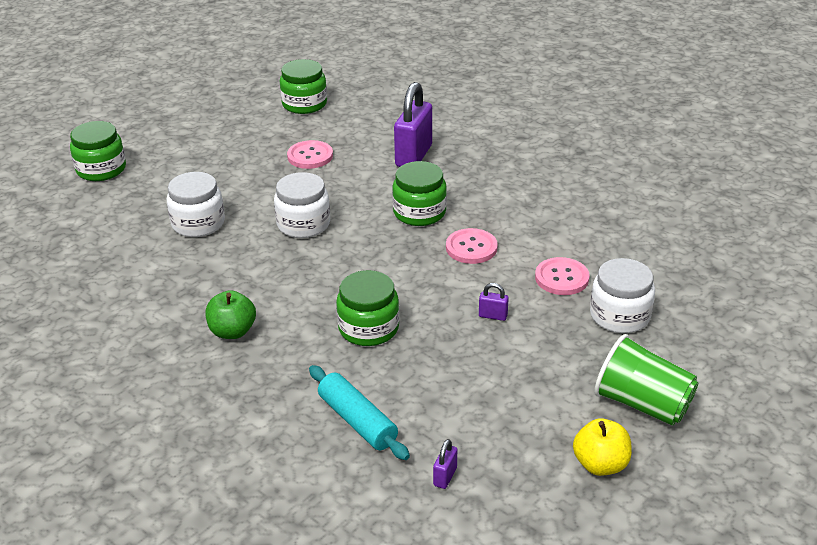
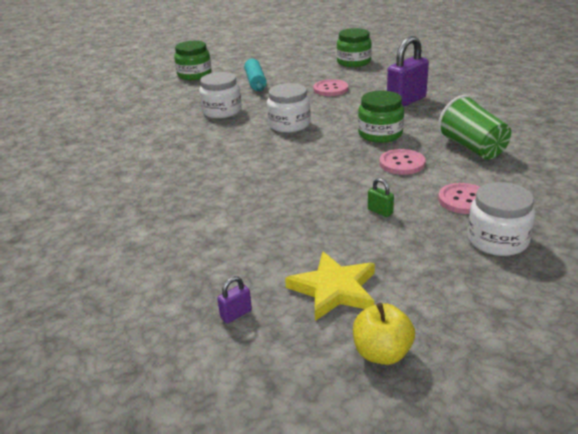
camera: 30 degrees right, 5 degrees down
(232, 331) = (181, 174): green apple -> none
(357, 421) = (208, 253): turquoise rolling pin -> turquoise rolling pin (255, 82)
(368, 328) = (275, 195): green jar -> none
(493, 316) = (380, 211): purple padlock -> green padlock
(514, 418) = (334, 289): none -> yellow star
(642, 404) = (465, 316): green cup -> green cup (472, 148)

